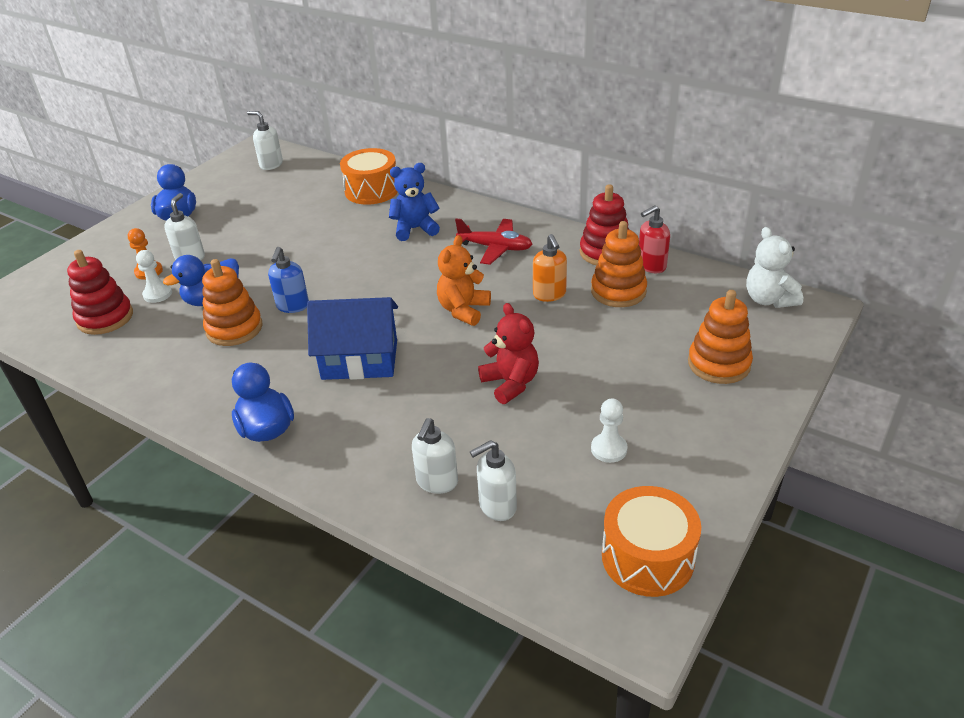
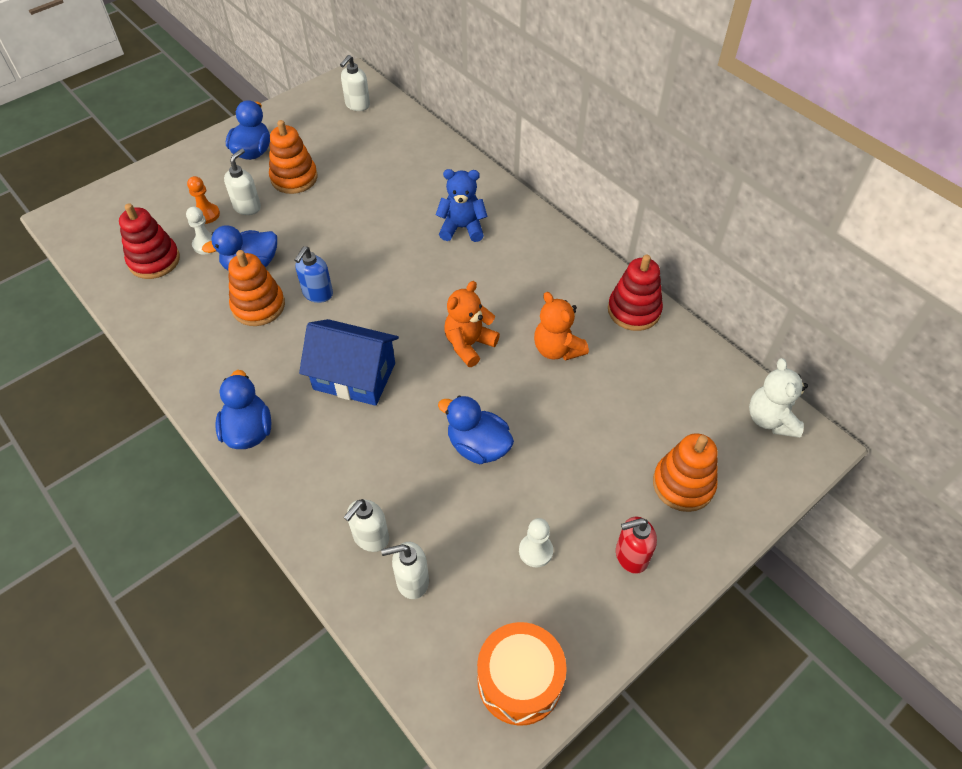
camera: 15 degrees right, 15 degrees up
(271, 165) = (357, 105): white soap dispenser -> white soap dispenser turned 105 degrees counterclockwise
(371, 190) = (439, 165): orange drum -> none
(495, 248) = (529, 274): red plane -> none
(510, 383) = (478, 446): red teddy bear -> blue duck
(549, 295) = (557, 349): orange soap dispenser -> orange teddy bear
(618, 291) = (625, 364): orange stacking toy -> orange stacking toy (294, 178)
(651, 266) = (671, 341): red soap dispenser -> red soap dispenser (631, 556)

